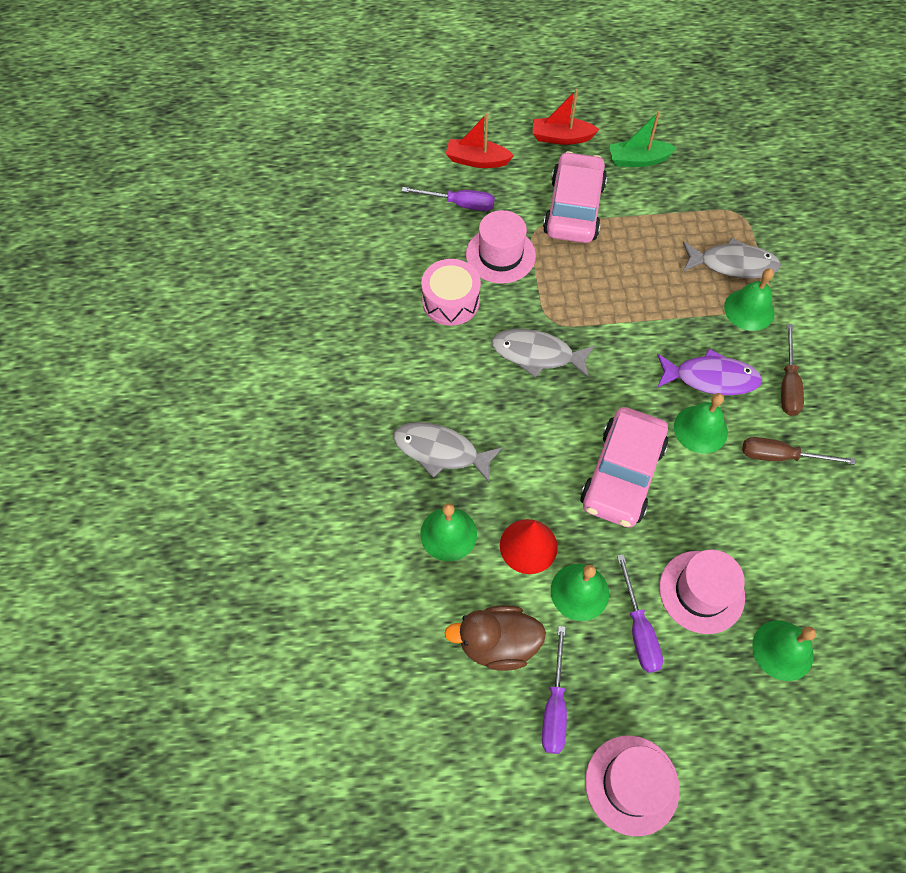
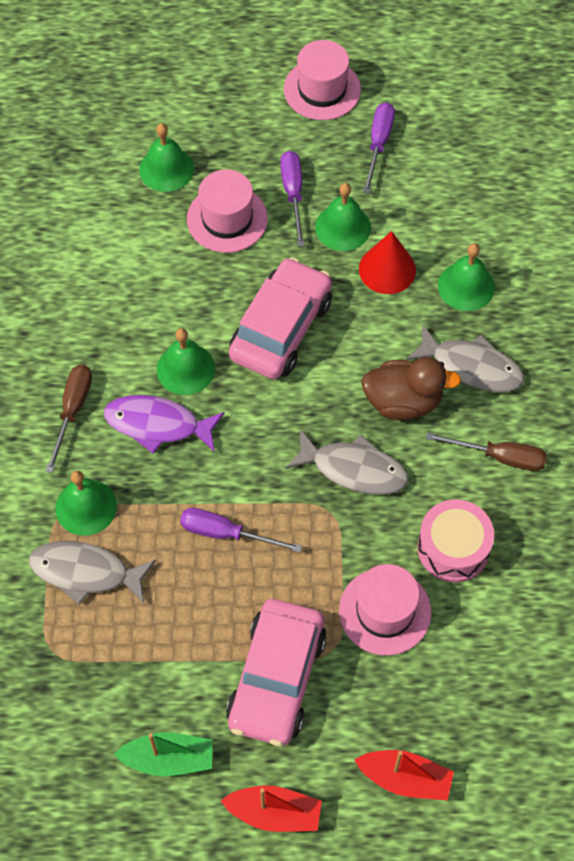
camera: 175 degrees left, 0 degrees up
(459, 204) = (435, 700): purple screwdriver -> purple screwdriver (226, 533)
(497, 644) = (424, 192): brown duck -> brown duck (403, 401)
(781, 456) = (108, 334): brown screwdriver -> brown screwdriver (499, 457)

